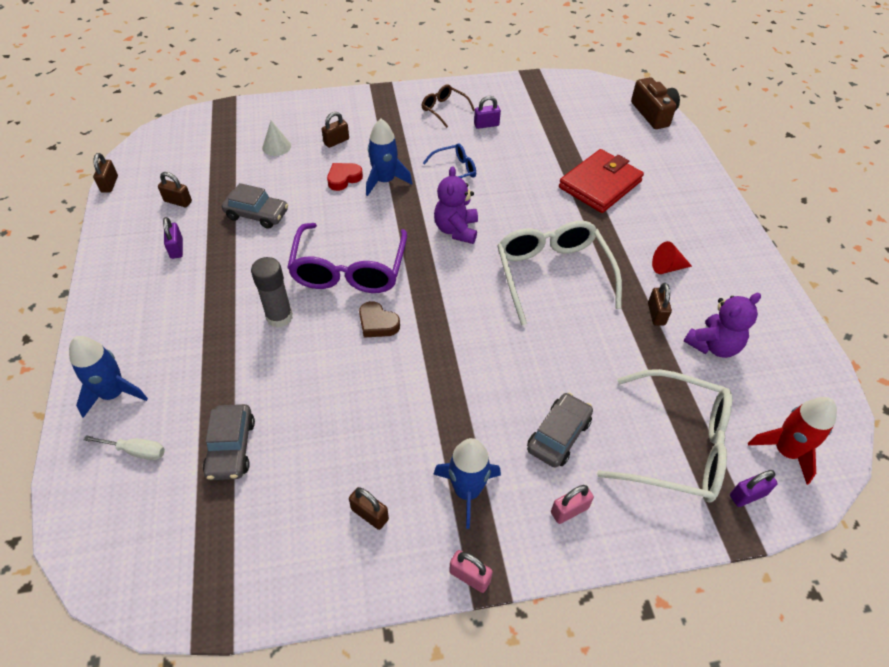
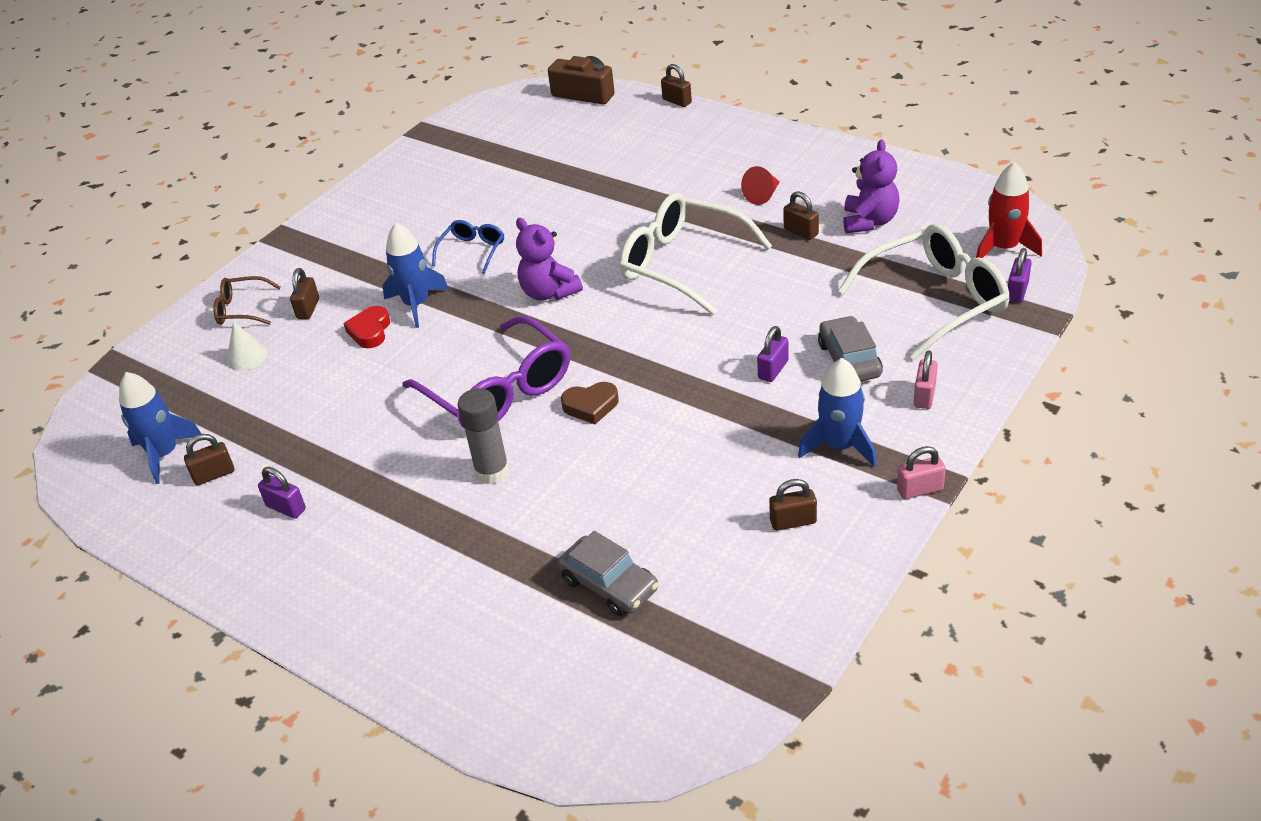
camera: 40 degrees left, 10 degrees down
(109, 184) = (97, 521): brown padlock -> brown padlock (677, 101)
(114, 394) = (428, 649): blue rocket -> blue rocket (164, 454)
(136, 451) = (527, 662): white screwdriver -> none
(257, 214) = (327, 420): grey car -> none
(444, 109) = (379, 212): brown glasses -> brown glasses (242, 309)
(486, 125) = (444, 197): purple padlock -> purple padlock (773, 370)
(600, 184) = (621, 175): red wallet -> none

